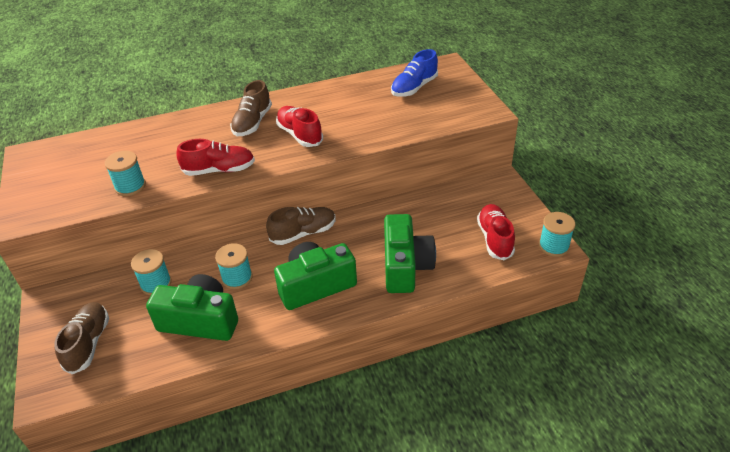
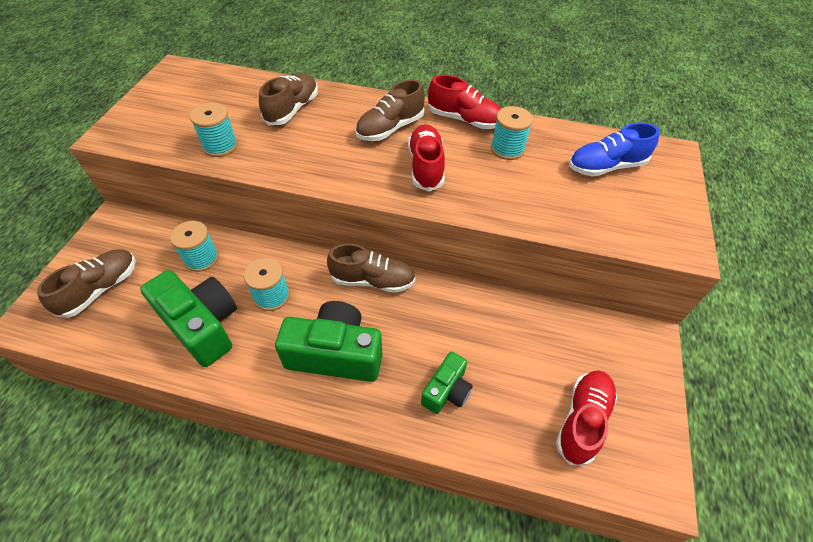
camera: 30 degrees right, 10 degrees up
(164, 141) = (292, 109): none -> brown shoe
(219, 170) = (312, 169): red shoe -> red shoe (464, 120)
(405, 266) = (447, 391): green camera -> green camera, size x0.56
(553, 246) = (657, 483): turquoise spool -> turquoise spool (507, 149)

